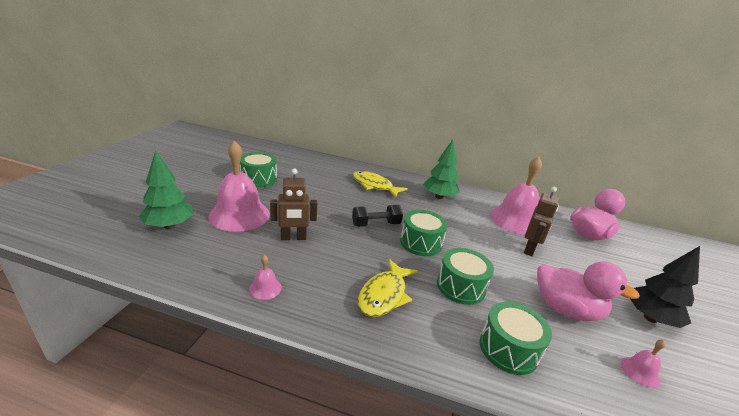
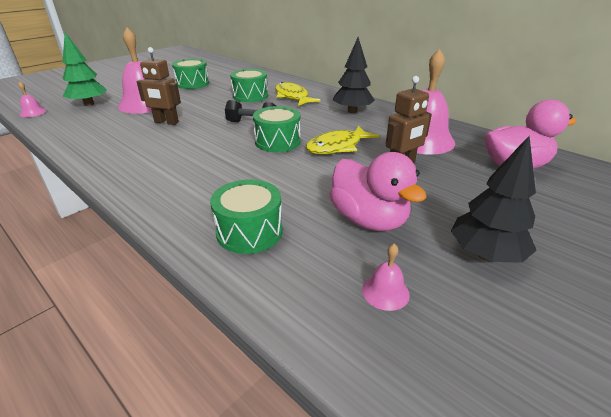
camera: 30 degrees right, 5 degrees up
(265, 288) = (101, 148): pink bell -> pink bell (33, 112)
(384, 295) = (187, 170): yellow fish -> yellow fish (337, 147)
(439, 197) = (352, 111): green tree -> black tree
(461, 286) = (270, 178): green drum -> green drum (250, 96)

